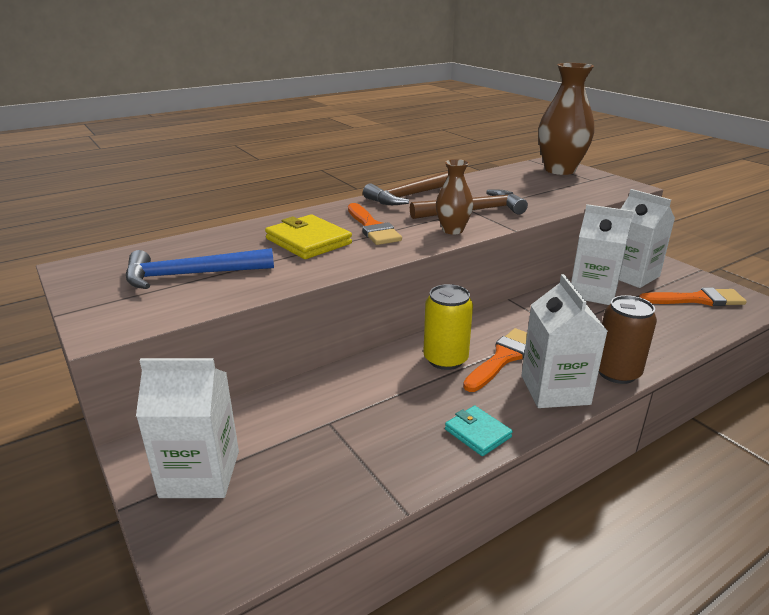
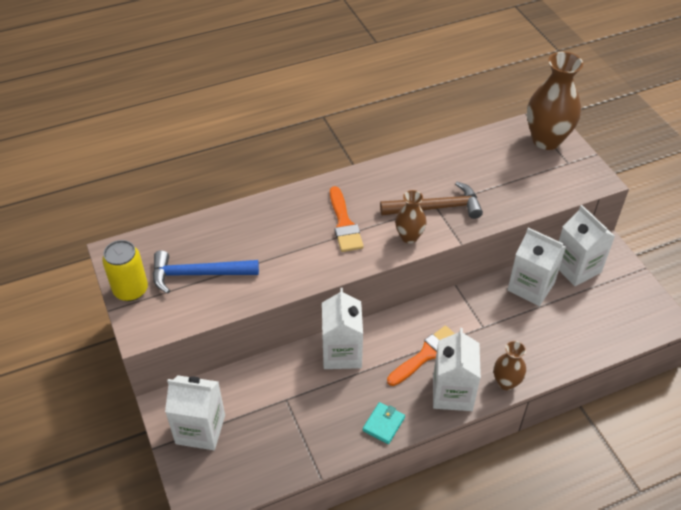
camera: 10 degrees right, 20 degrees up
(308, 241) = (289, 238): yellow wallet -> none
(394, 367) = (342, 353): none -> white carton
(410, 196) = (389, 173): brown hammer -> none
(445, 359) = (382, 350): yellow can -> yellow can (131, 290)
(477, 433) = (383, 424): turquoise wallet -> turquoise wallet turned 60 degrees clockwise
(616, 372) = (506, 382): brown can -> brown vase
(697, 299) = (616, 308): orange brush -> none

